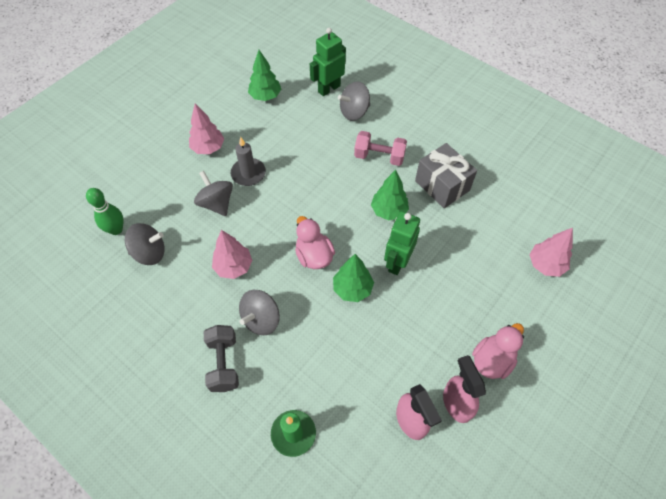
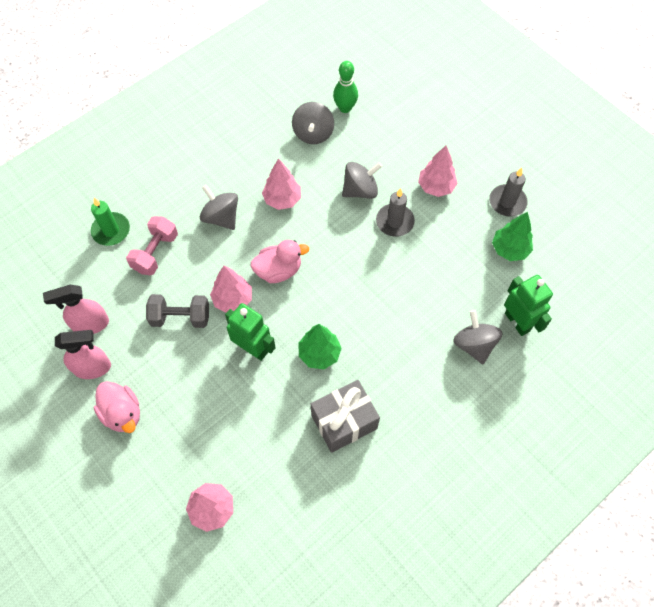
camera: 100 degrees right, 5 degrees up
(219, 100) = (507, 202): none -> grey candle
(223, 363) = (187, 185): grey dumbbell -> grey dumbbell (180, 317)
(352, 289) = (233, 299): green tree -> pink tree
(379, 157) = (398, 359): pink dumbbell -> pink dumbbell (155, 253)

